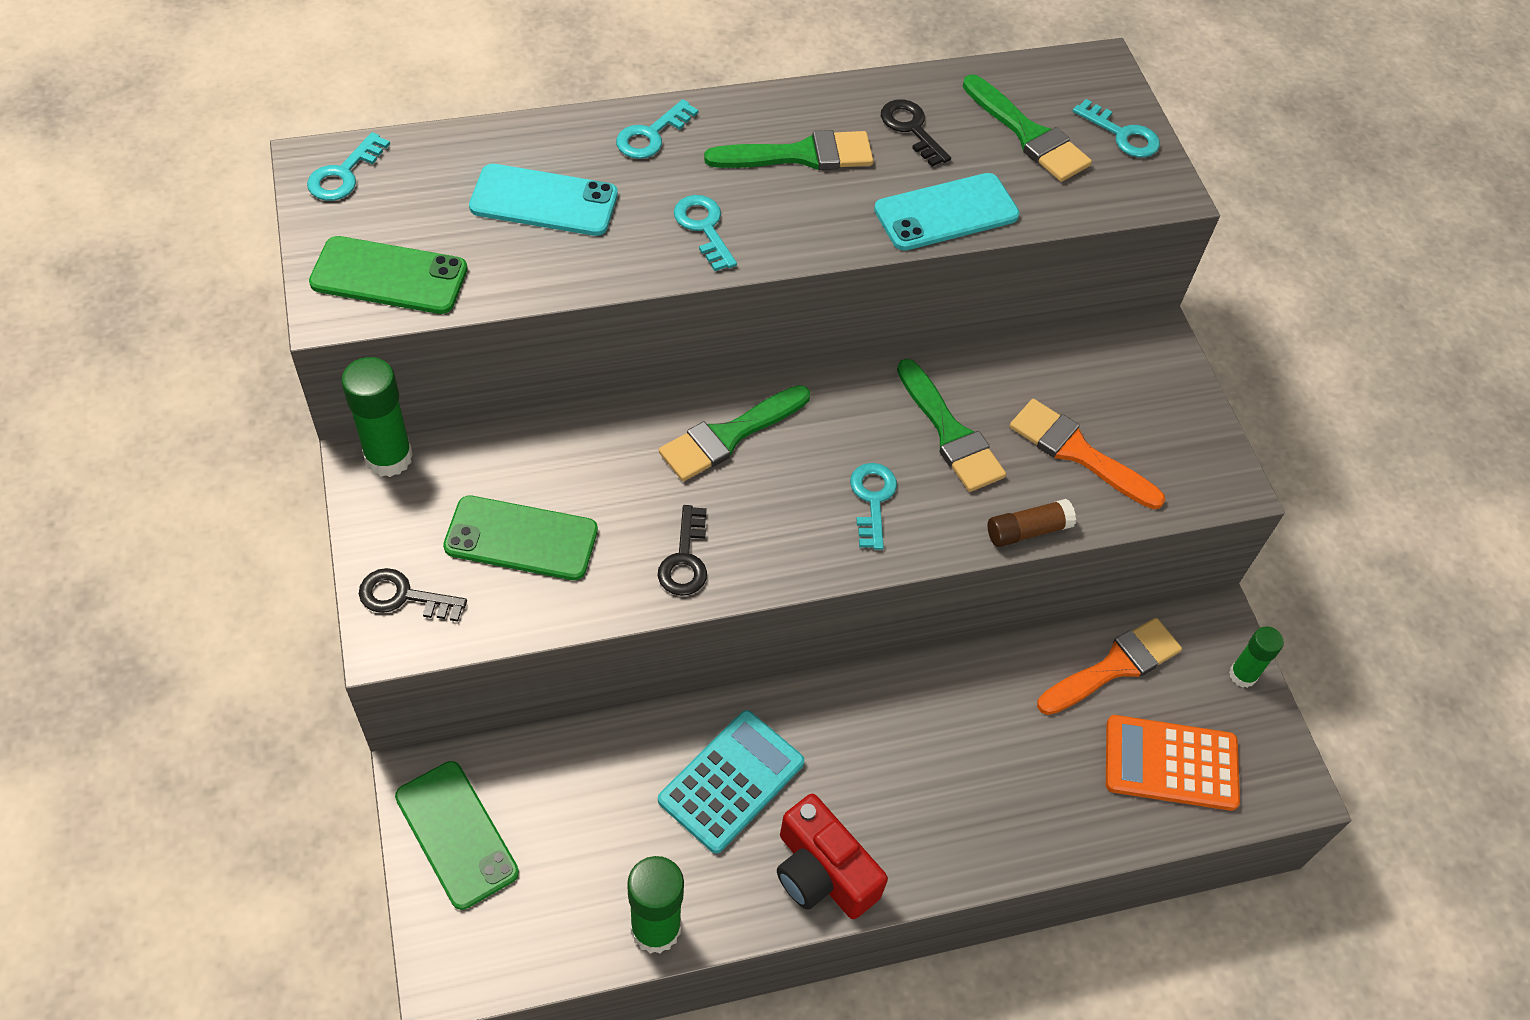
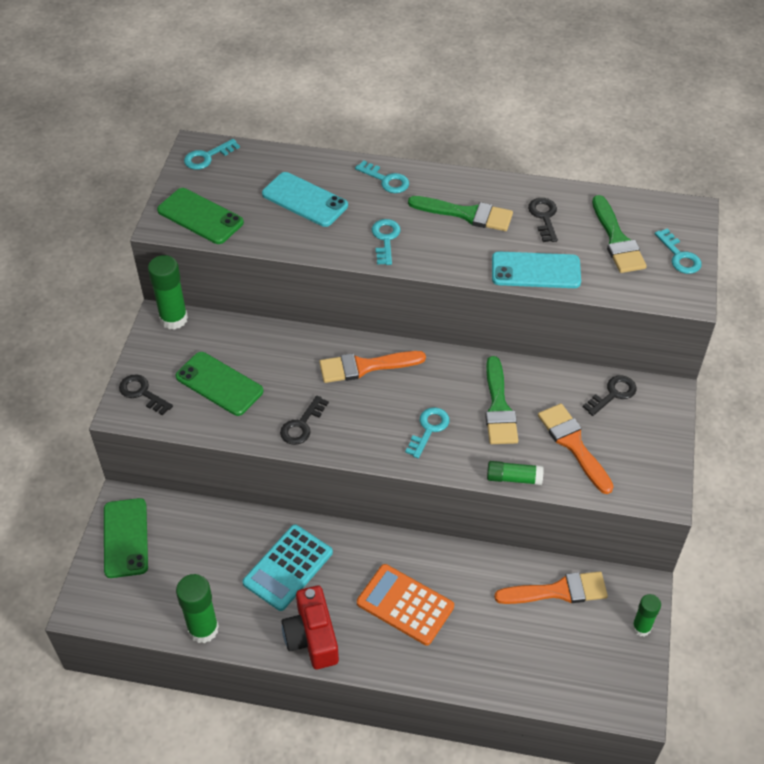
camera: 30 degrees right, 5 degrees down
(651, 135) = (386, 180): turquoise key -> turquoise key turned 120 degrees counterclockwise
(729, 436) = (365, 366): green brush -> orange brush
(731, 781) = (288, 568): turquoise calculator -> turquoise calculator turned 150 degrees clockwise
(1027, 531) = (513, 478): brown glue stick -> green glue stick
(1089, 362) = (613, 394): none -> black key
(1171, 763) = (561, 661): orange calculator -> orange calculator (405, 605)

